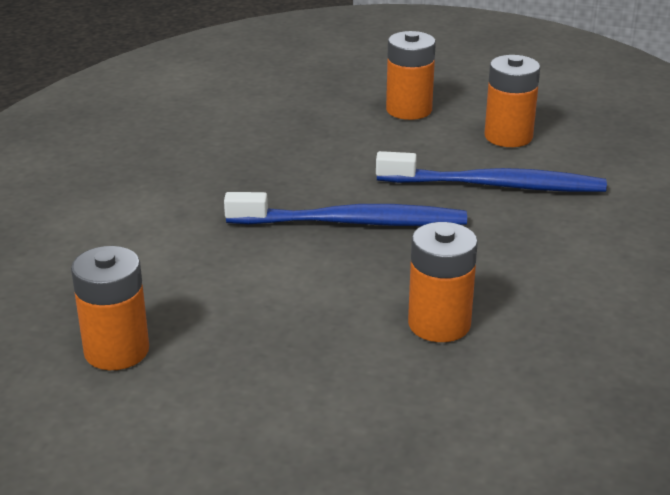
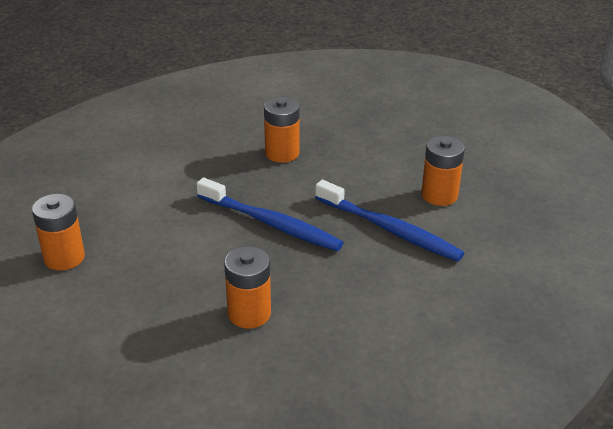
camera: 30 degrees right, 5 degrees up
(409, 110) = (393, 152): orange battery -> orange battery (282, 153)

